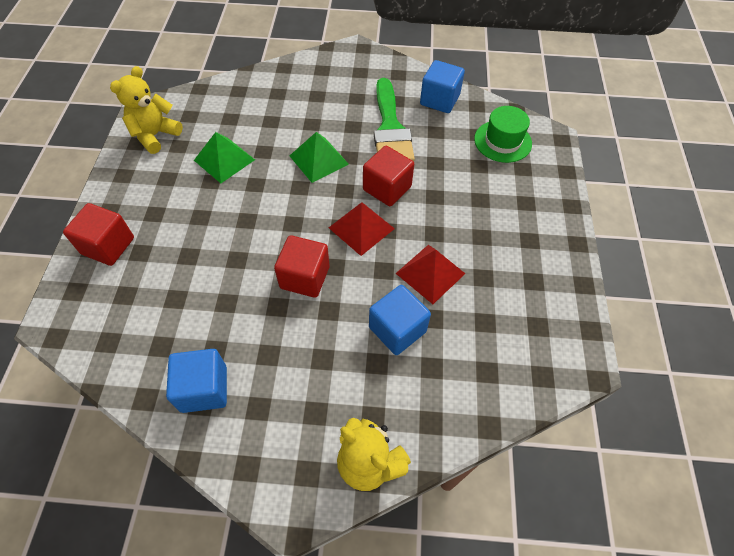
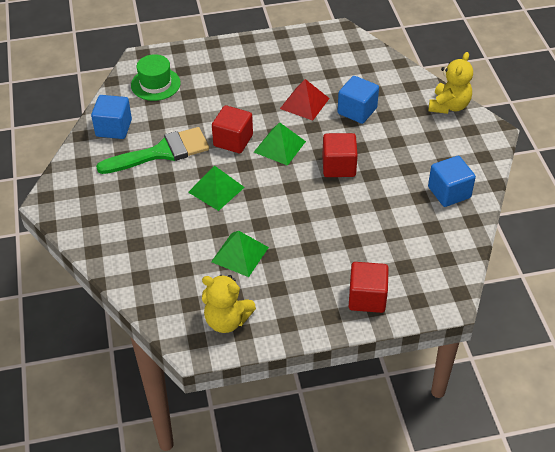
camera: 105 degrees left, 10 degrees down
(361, 228) = (279, 146): red pyramid -> green pyramid

